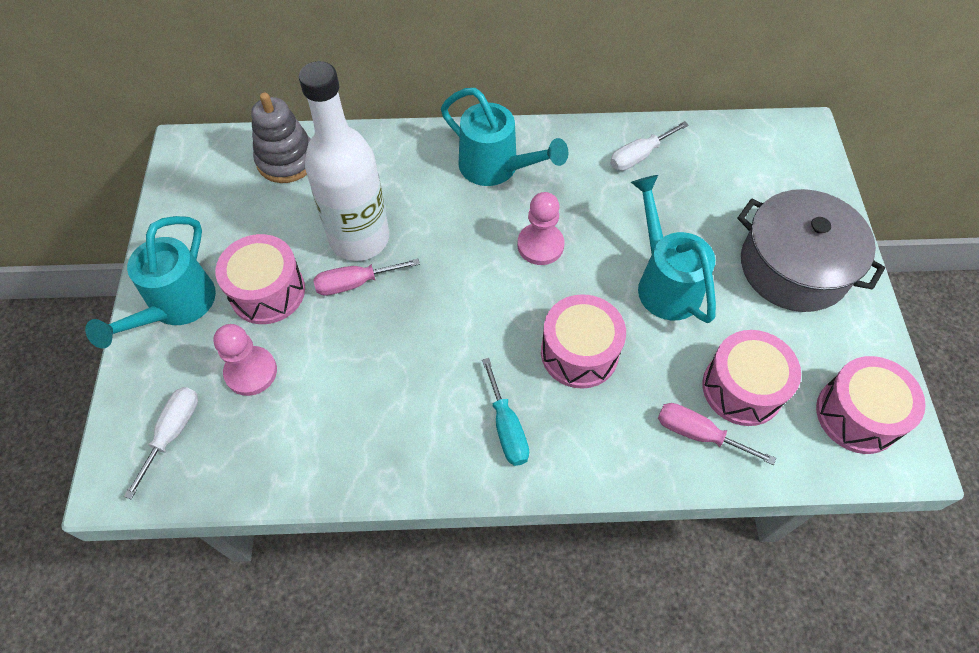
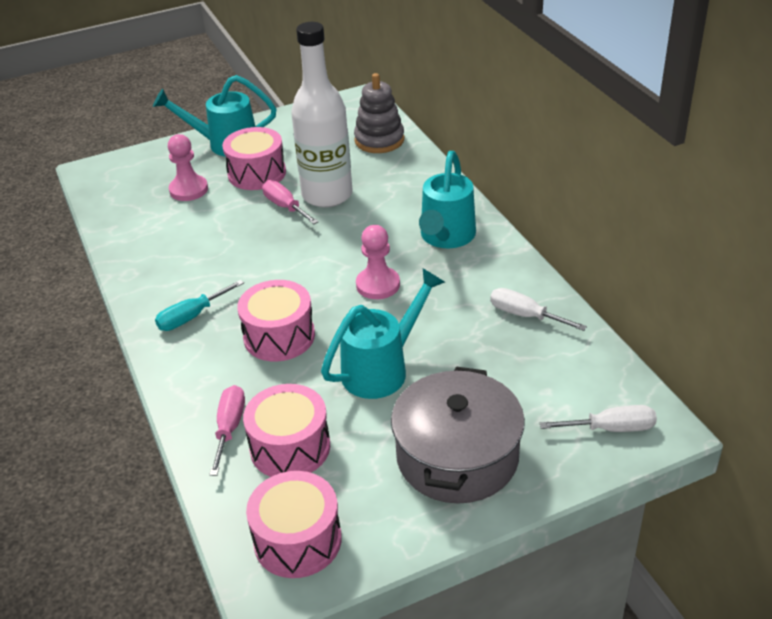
camera: 70 degrees right, 20 degrees down
(173, 432) = (131, 177): white screwdriver -> white screwdriver (611, 428)

